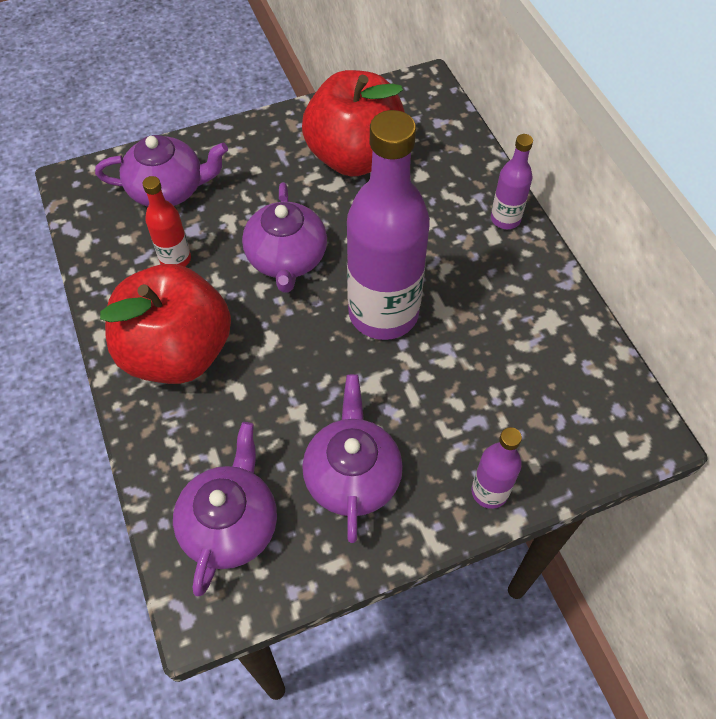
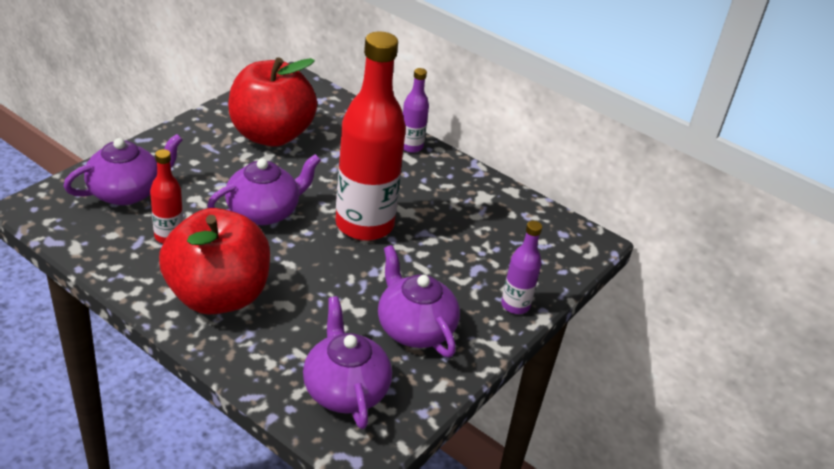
camera: 35 degrees left, 20 degrees down
(287, 259) = (264, 211): purple teapot -> purple teapot turned 90 degrees counterclockwise
(383, 313) = (364, 225): purple bottle -> red bottle

